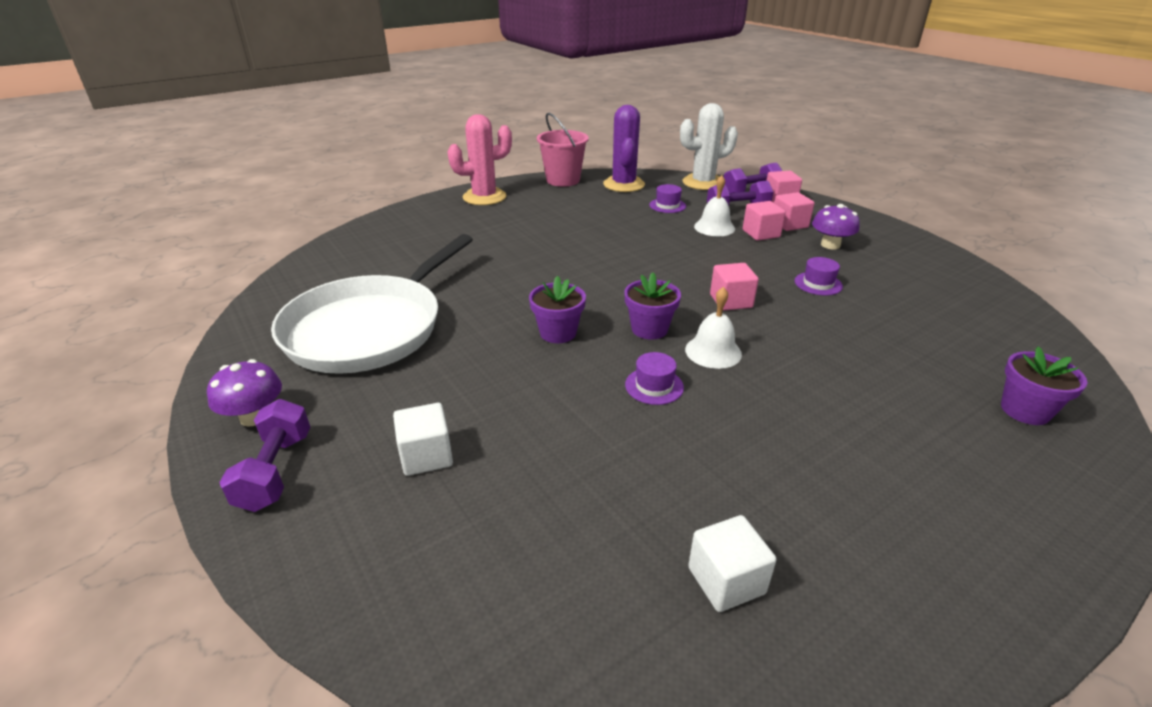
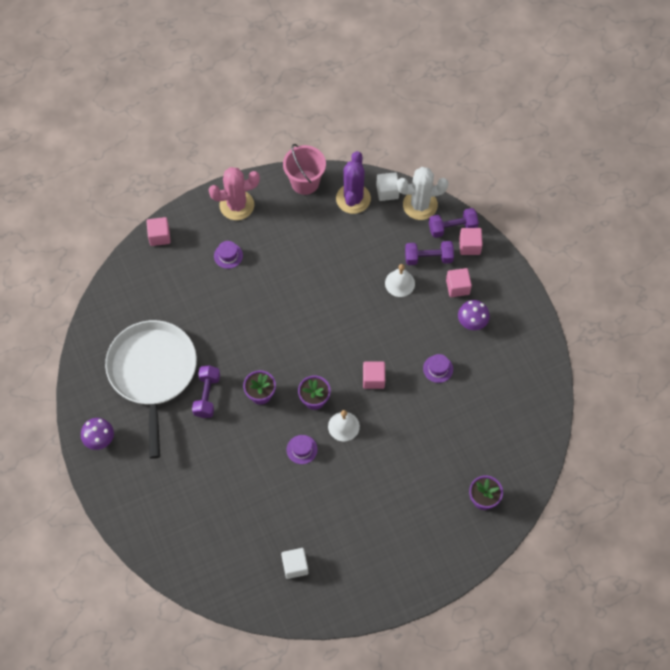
camera: 10 degrees right, 30 degrees up
(275, 471) = (114, 478): purple dumbbell -> purple dumbbell (207, 396)
(369, 328) = (152, 372): white pan -> white pan turned 135 degrees clockwise
(426, 456) = (182, 480): white cube -> white cube (387, 191)
(667, 205) = (377, 242): purple hat -> purple hat (228, 255)
(761, 233) = (430, 298): pink cube -> pink cube (159, 236)

